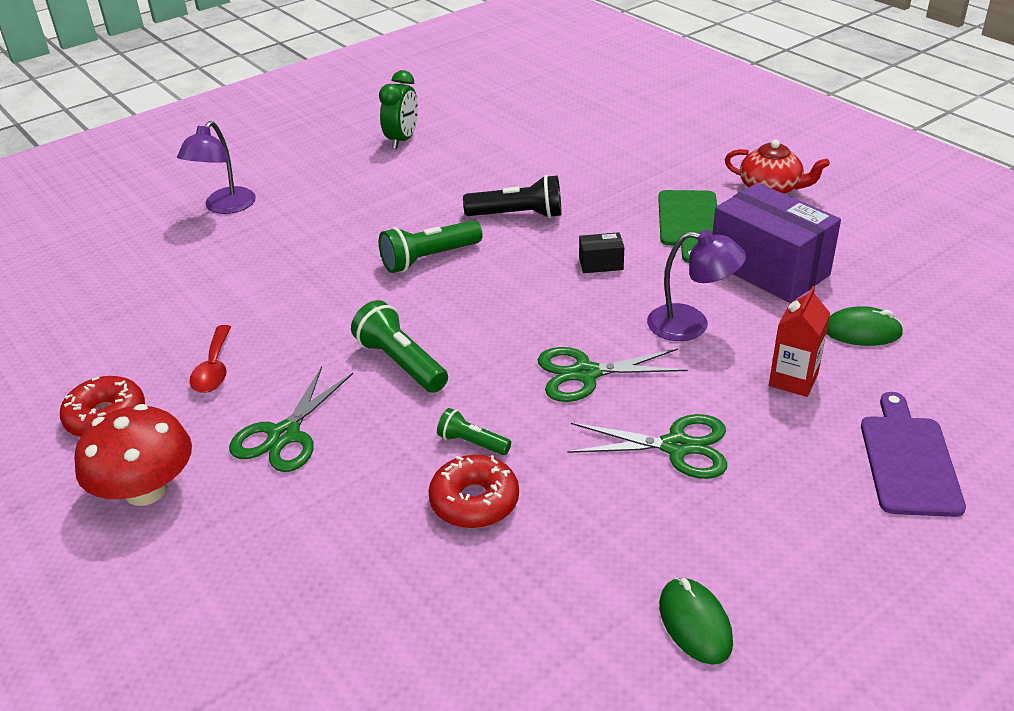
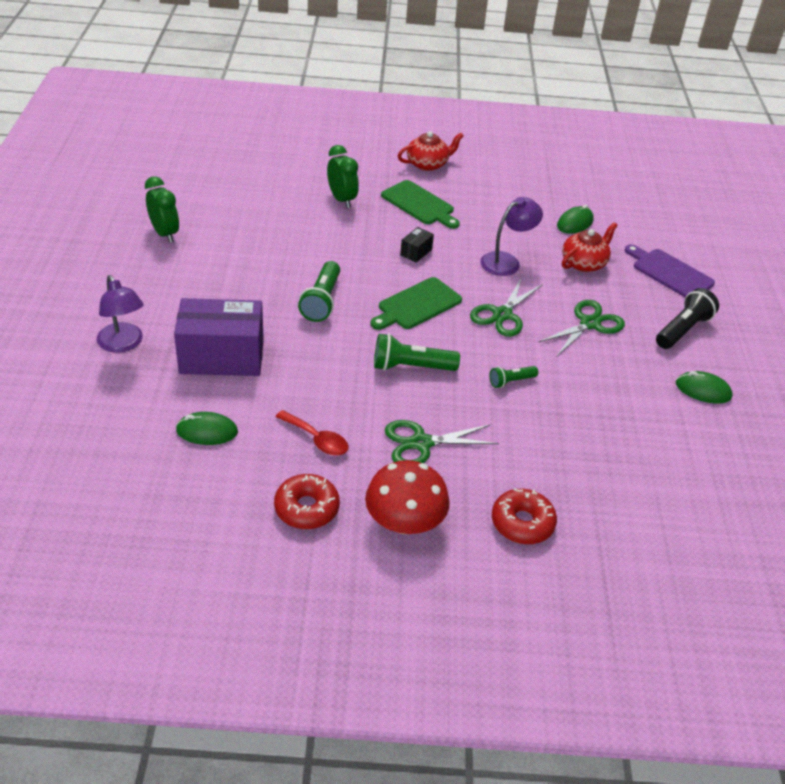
camera: 55 degrees left, 5 degrees up
(156, 306) = (207, 431): none -> green mouse
(284, 435) = (421, 443): green scissors -> green scissors turned 105 degrees clockwise
(474, 501) = (556, 406): red donut -> red donut (522, 523)
(511, 312) = (417, 305): none -> green cutting board
(518, 215) = (326, 247): black flashlight -> black flashlight (682, 330)
(611, 181) = (342, 200): none -> green clock
(769, 269) = (494, 211): purple box -> purple box (222, 357)
(793, 380) = (584, 263): red carton -> red teapot

